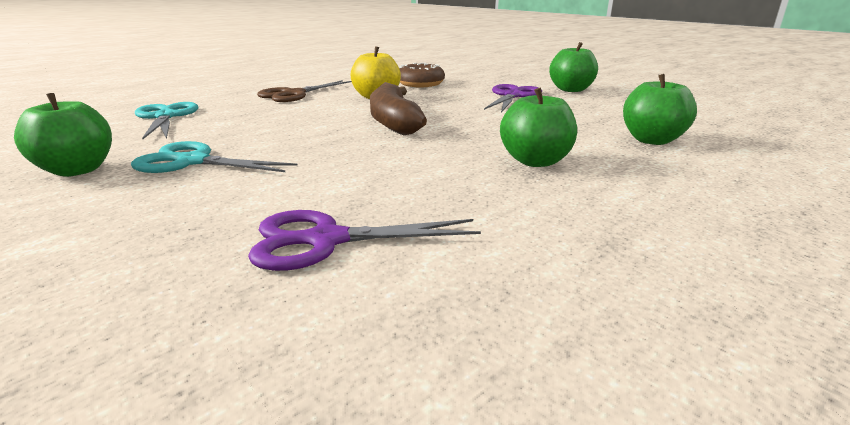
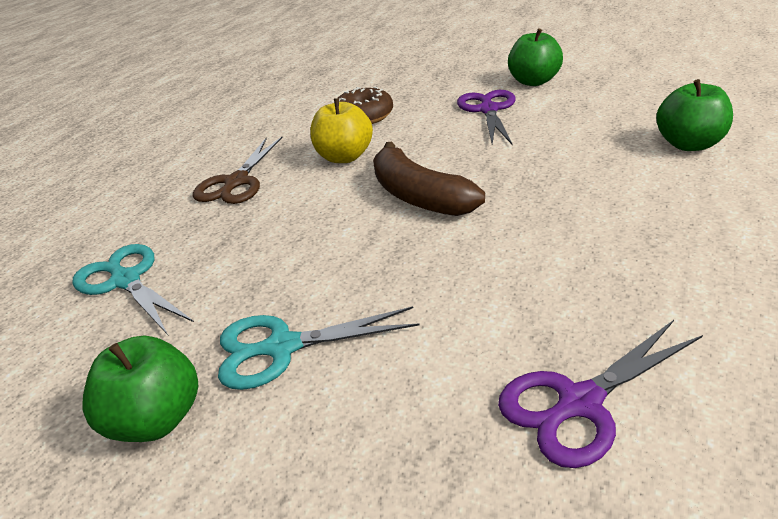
camera: 20 degrees left, 10 degrees up
(535, 161) = (627, 213): green apple -> none

